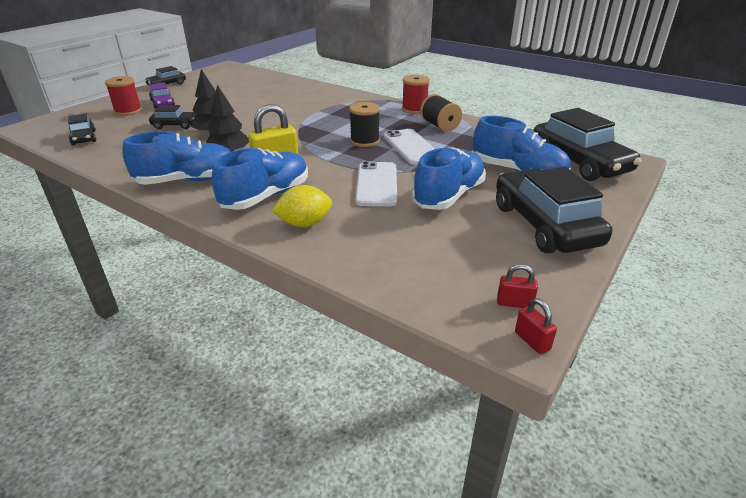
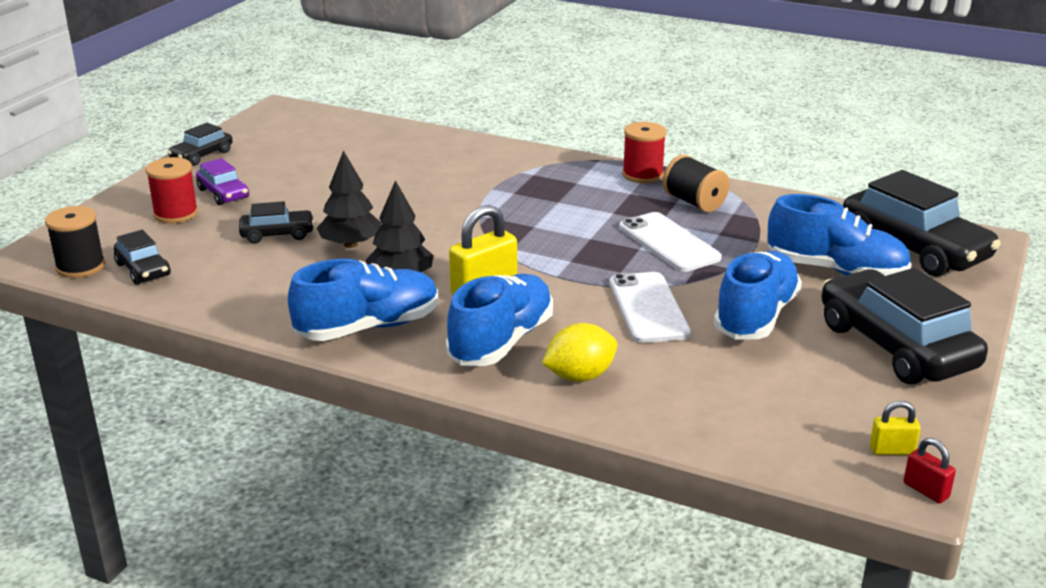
camera: 10 degrees left, 5 degrees down
(364, 141) = (594, 238): black spool -> black spool (80, 266)
(514, 303) = (892, 450): red padlock -> yellow padlock

